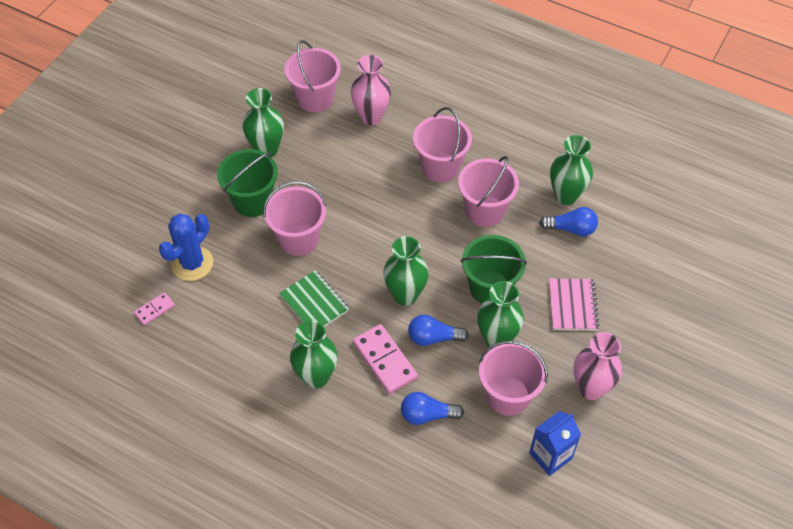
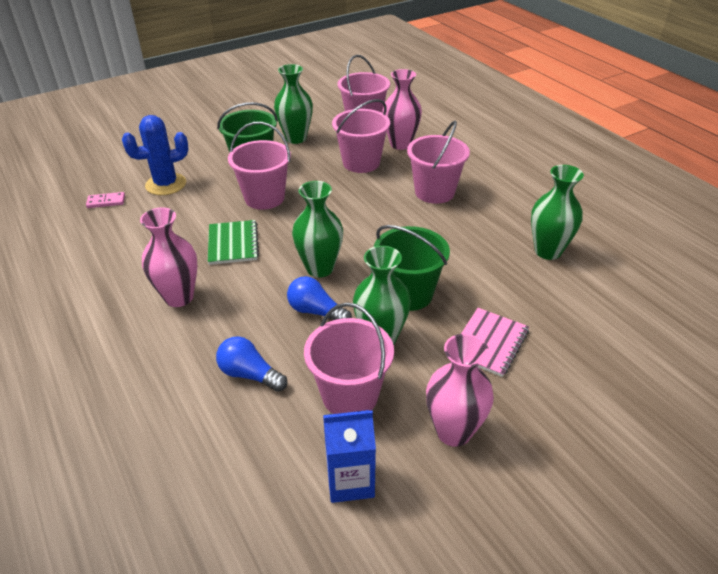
camera: 30 degrees right, 15 degrees down
(316, 376) = (179, 297): green vase -> pink vase
(385, 360) = (252, 310): pink domino -> none
(485, 211) = (452, 235): pink bucket -> pink bucket (361, 163)
(571, 229) = (535, 278): blue light bulb -> none

